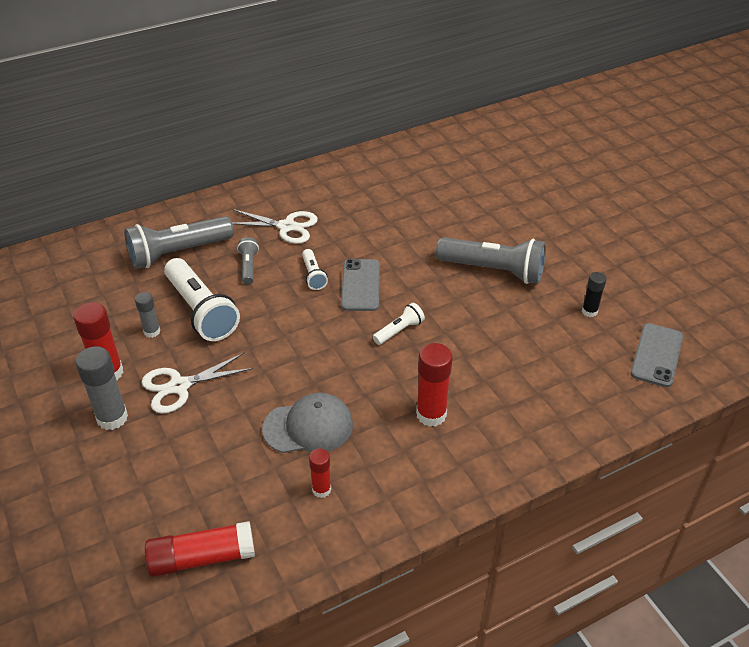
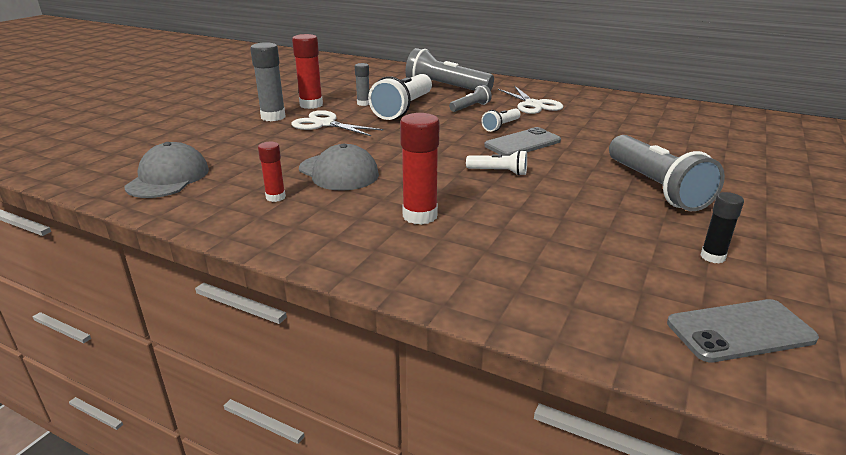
camera: 55 degrees right, 15 degrees down
(202, 558) = (168, 178): red glue stick -> grey cap

